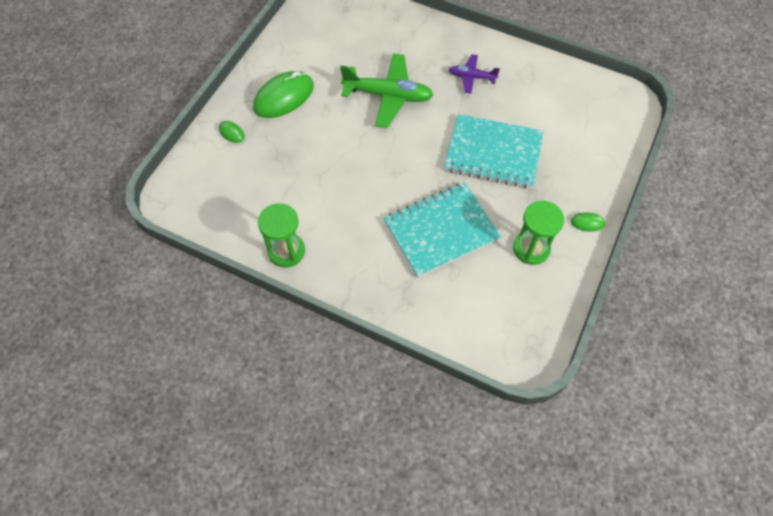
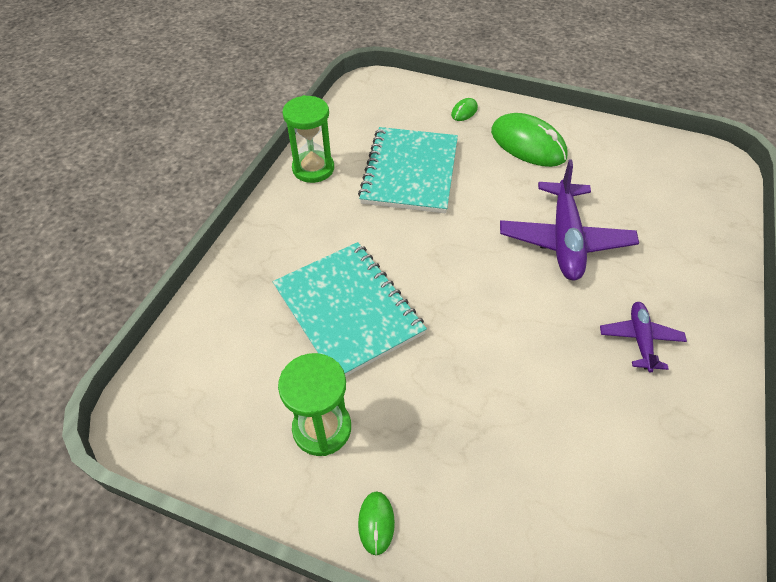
camera: 85 degrees right, 10 degrees down
(388, 96) = (564, 240): green plane -> purple plane
(493, 153) = (495, 373): turquoise notebook -> turquoise notebook (410, 172)

